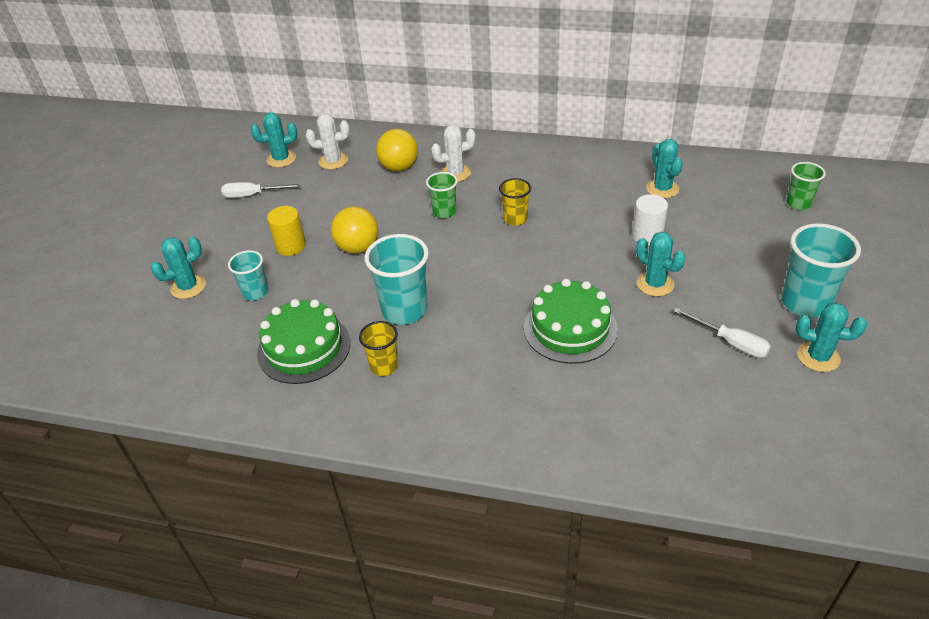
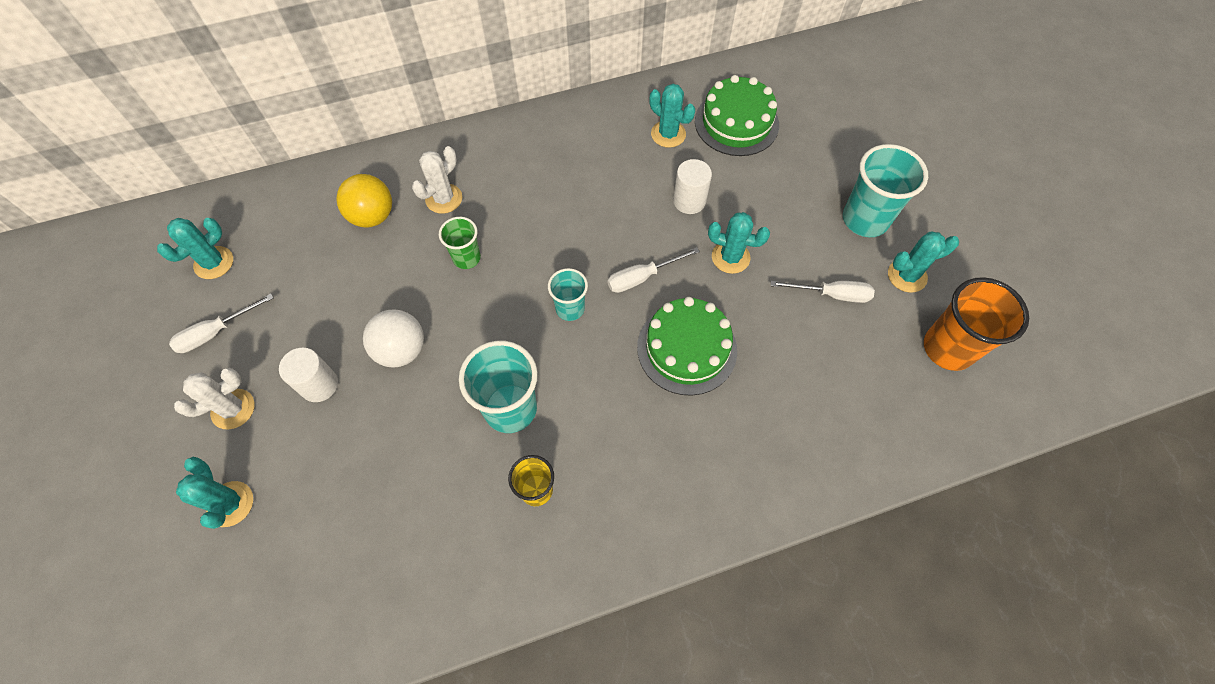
camera: 35 degrees left, 20 degrees up
(188, 287) = (230, 504): turquoise cactus -> turquoise cactus turned 45 degrees counterclockwise
(255, 293) = (322, 470): turquoise cup -> turquoise cup (570, 309)
(291, 246) = (319, 385): yellow cylinder -> white cylinder
(304, 348) = (433, 513): green cake -> green cake (736, 123)
(333, 161) = (284, 239): white cactus -> white cactus (233, 409)
(358, 248) = (401, 350): yellow ball -> white ball
(515, 219) = (548, 235): yellow cup -> none
(569, 270) = (642, 277): none -> white screwdriver
(798, 203) = (797, 103): green cup -> none
(821, 425) = (948, 348): none -> orange cup

